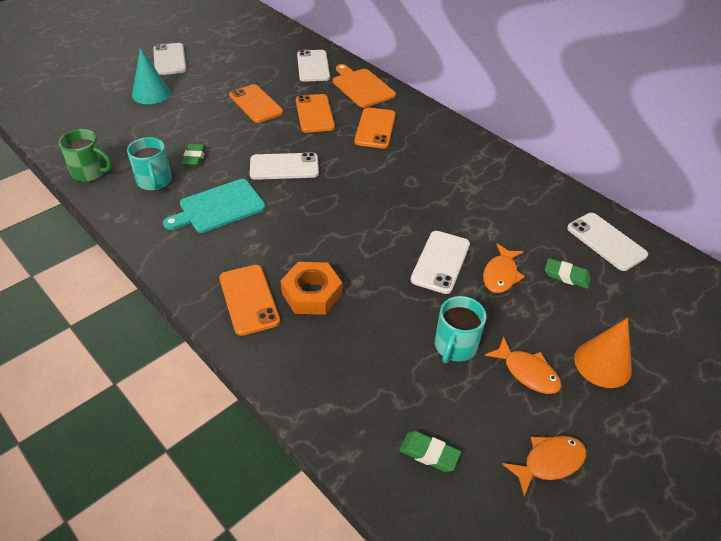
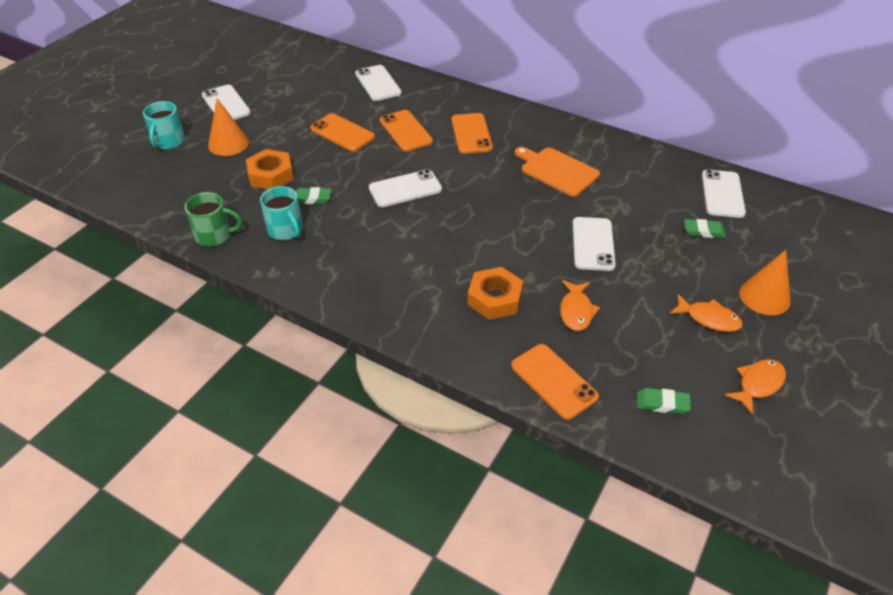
camera: 15 degrees left, 0 degrees up
(151, 93) = (228, 143): turquoise cone -> orange cone
(171, 129) = (271, 175): none -> orange nut
(194, 157) = (312, 198): green eraser -> green eraser turned 75 degrees counterclockwise
(219, 207) = (364, 241): turquoise cutting board -> none
(249, 299) = (441, 317): orange phone -> orange phone (553, 381)
(362, 87) = (437, 95): orange cutting board -> orange cutting board (557, 171)
(455, 346) = (640, 312): turquoise mug -> turquoise mug (168, 142)
(501, 275) = (649, 243): orange fish -> orange fish (576, 311)
(606, 241) = (722, 194): white phone -> white phone turned 60 degrees clockwise

